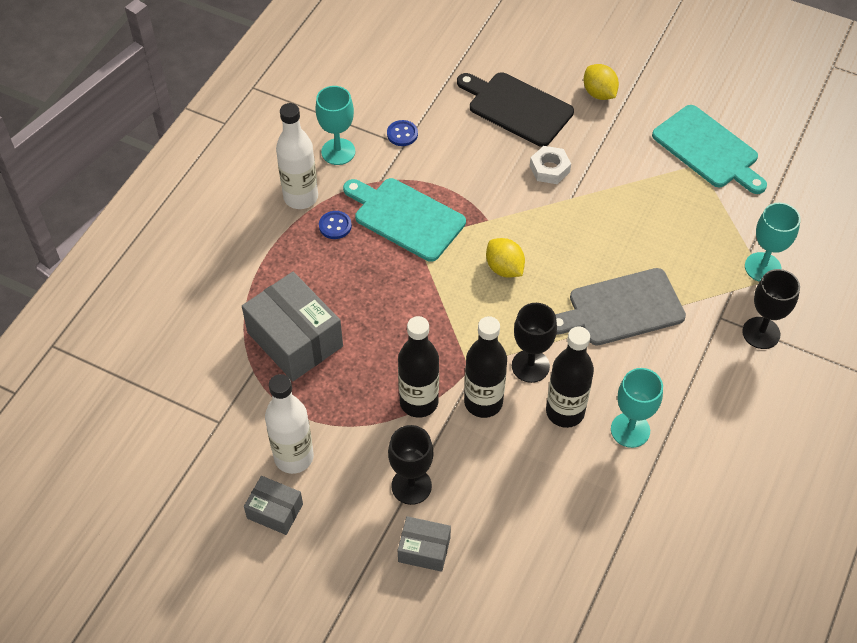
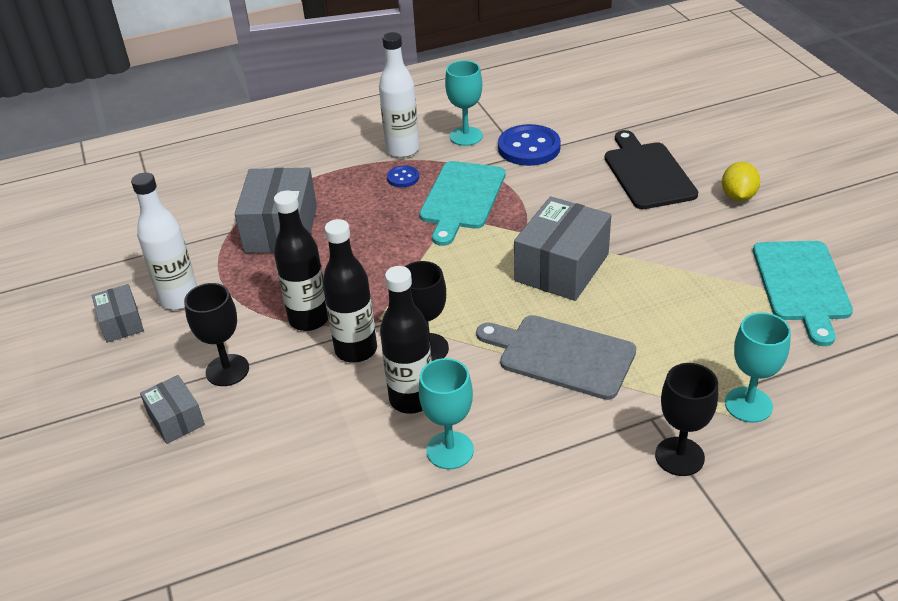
camera: 45 degrees right, 15 degrees down
(402, 134) = (529, 148): blue button -> blue button, size x1.99
(405, 217) = (461, 198): turquoise cutting board -> turquoise cutting board turned 150 degrees counterclockwise
(504, 268) = (495, 271): yellow lemon -> none
(546, 235) = (561, 267): none -> grey box
(549, 169) = (623, 225): white nut -> none

